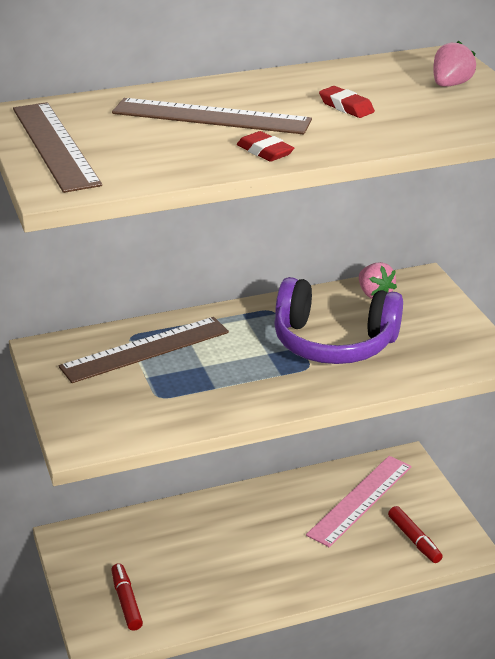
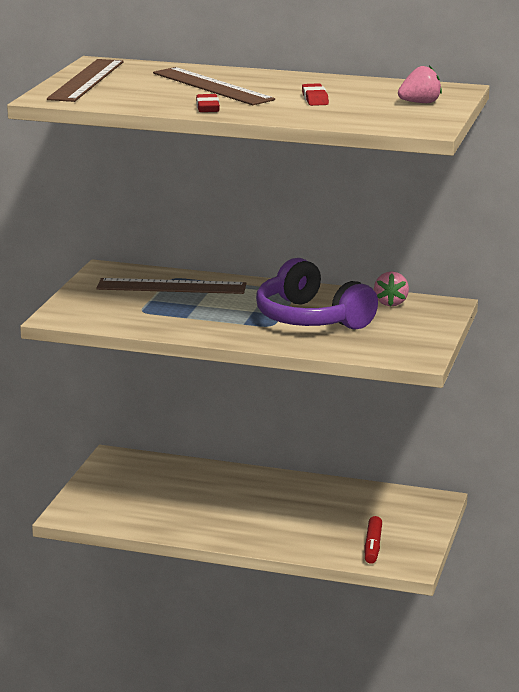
camera: 35 degrees right, 10 degrees down
(126, 602) = (110, 503): red marker -> none
(360, 500) = (363, 510): pink ruler -> none

